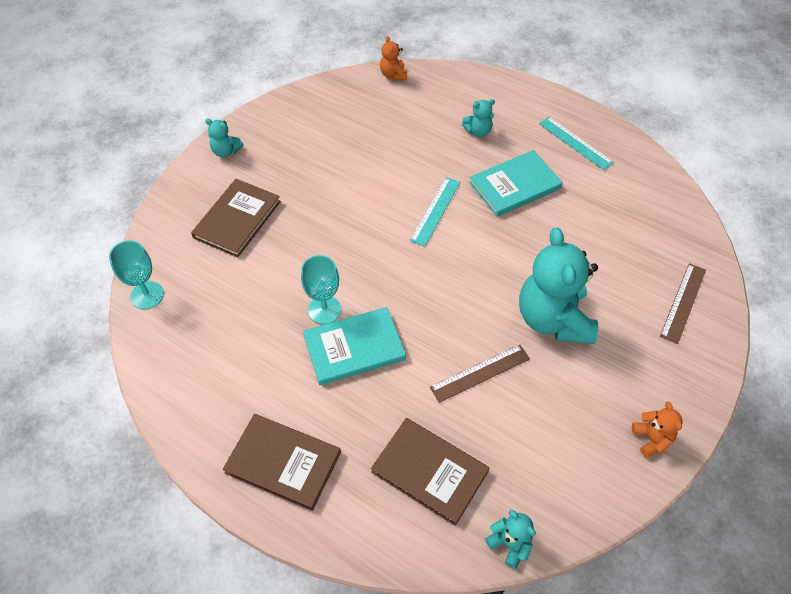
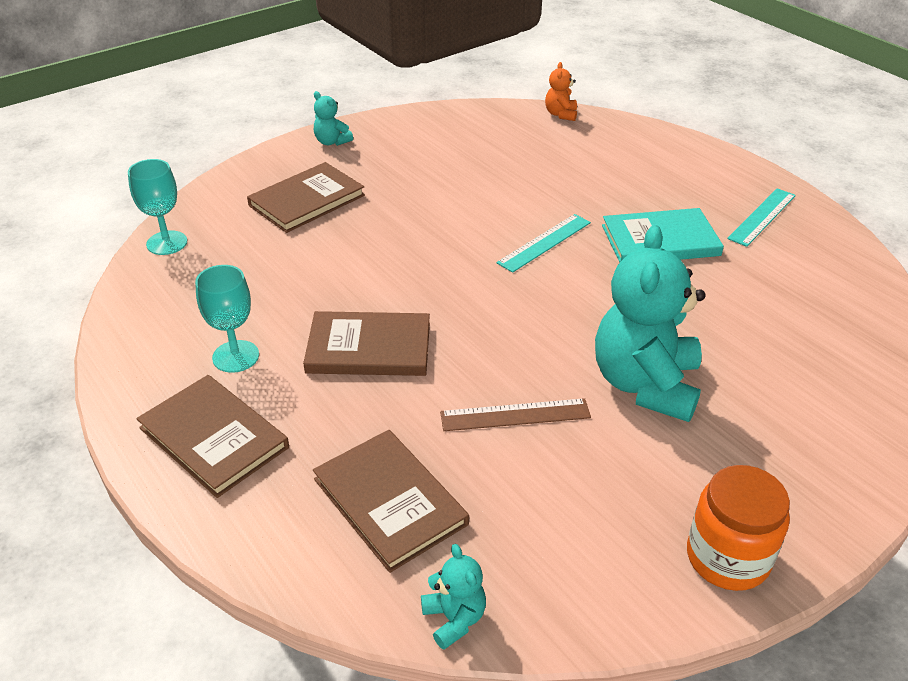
camera: 20 degrees right, 15 degrees down
(324, 310) = (355, 303): turquoise goblet -> turquoise goblet (235, 356)
(354, 347) = (369, 348): turquoise book -> brown book
(478, 131) = (638, 182): turquoise teddy bear -> none
(575, 143) = (762, 217): turquoise ruler -> turquoise ruler turned 60 degrees clockwise
(651, 439) = (727, 557): orange teddy bear -> orange jar
(683, 302) = (846, 413): brown ruler -> none

